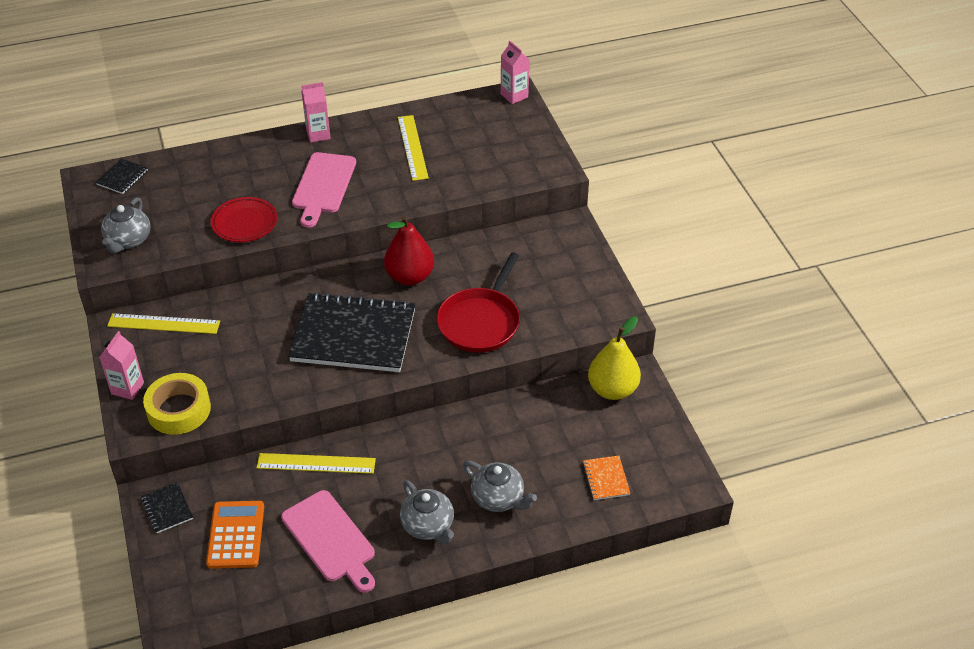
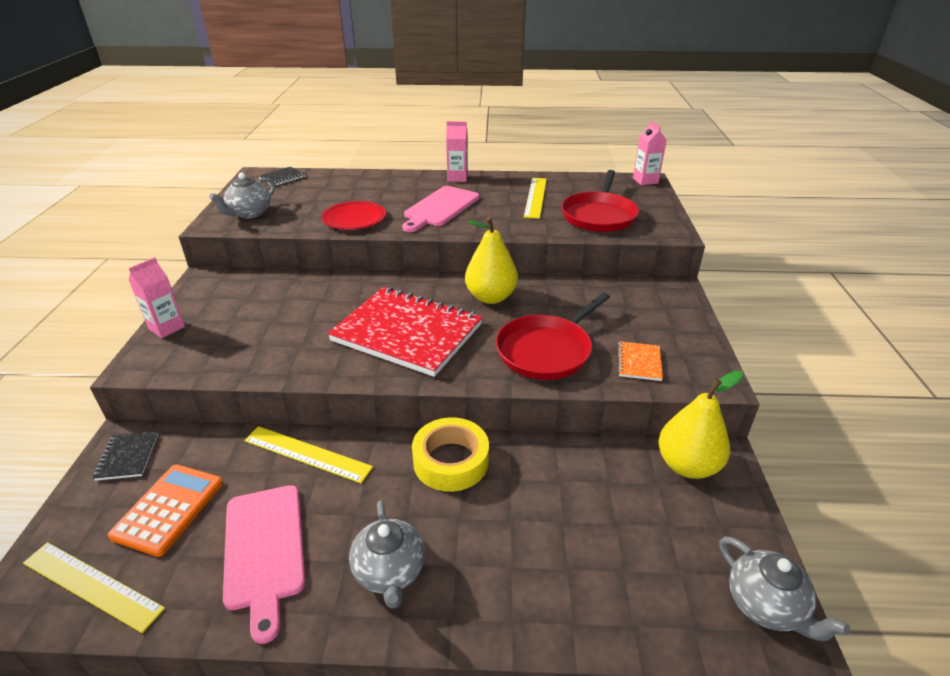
camera: 20 degrees right, 10 degrees down
(163, 324) = (243, 286): yellow ruler -> yellow ruler (92, 585)
(179, 409) = (194, 357): yellow tape -> yellow tape (451, 461)
(353, 335) = (407, 333): black notebook -> red notebook
(410, 277) = (491, 297): red pear -> yellow pear
(483, 161) = (599, 215): none -> red pan
(498, 498) = (496, 562): grey teapot -> grey teapot (765, 605)
(606, 479) = (653, 581): orange notebook -> orange notebook (638, 362)

